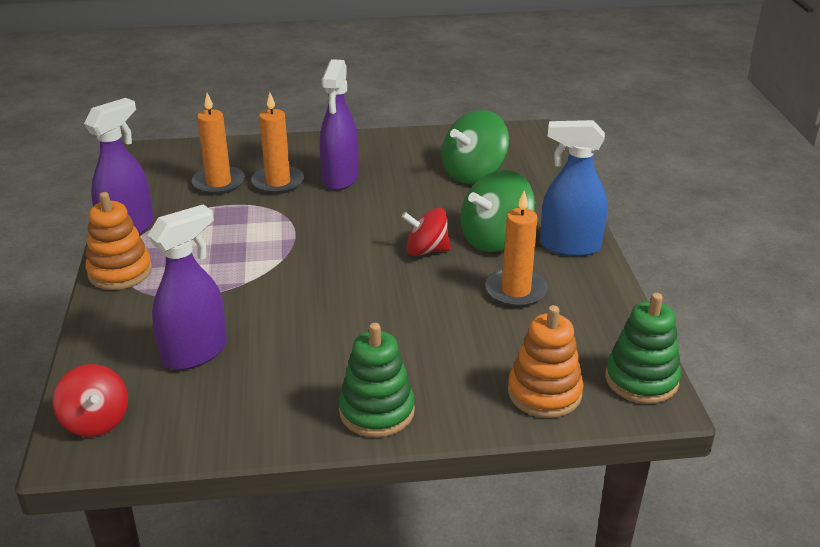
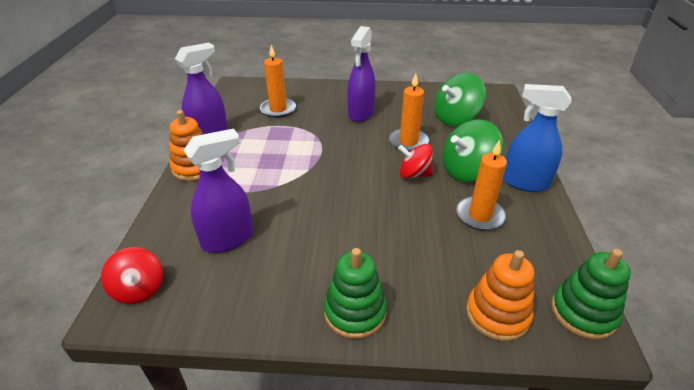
camera: 10 degrees right, 5 degrees up
(278, 182) = (317, 113): orange candle -> orange candle (408, 142)

